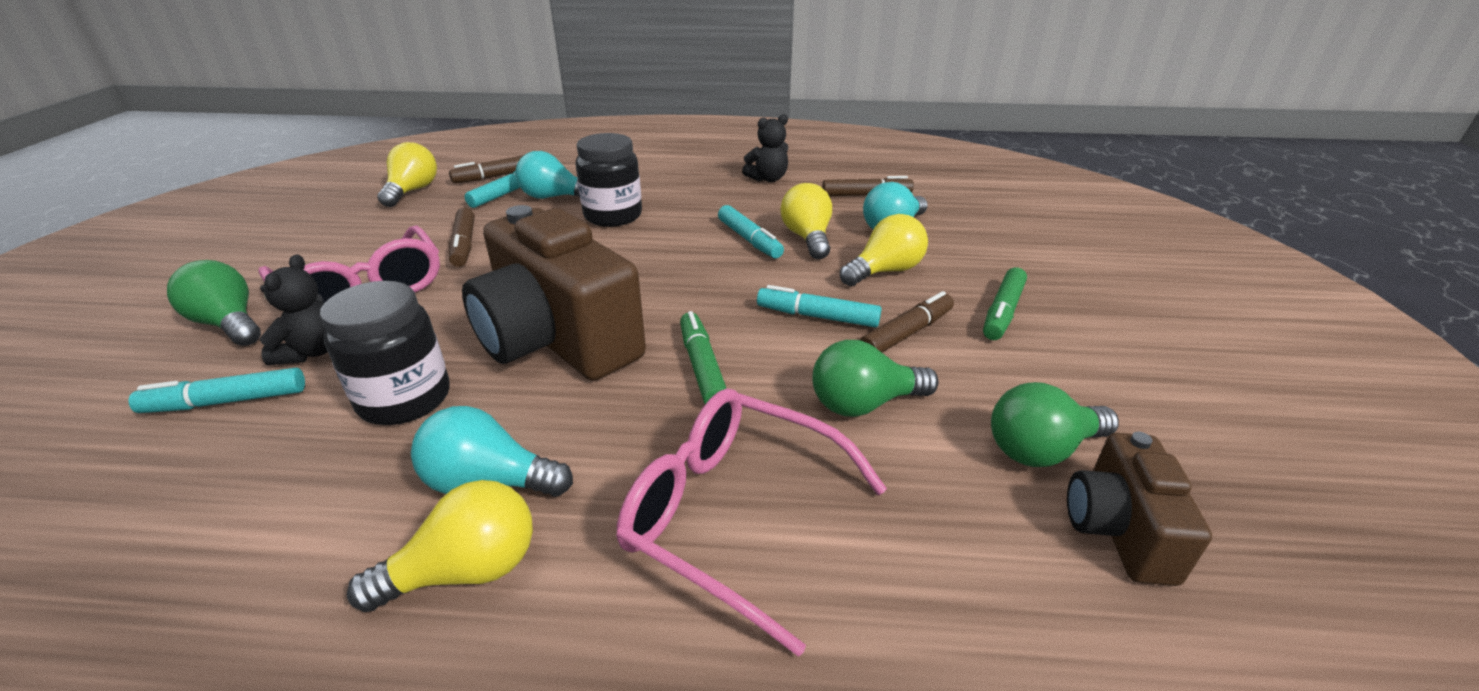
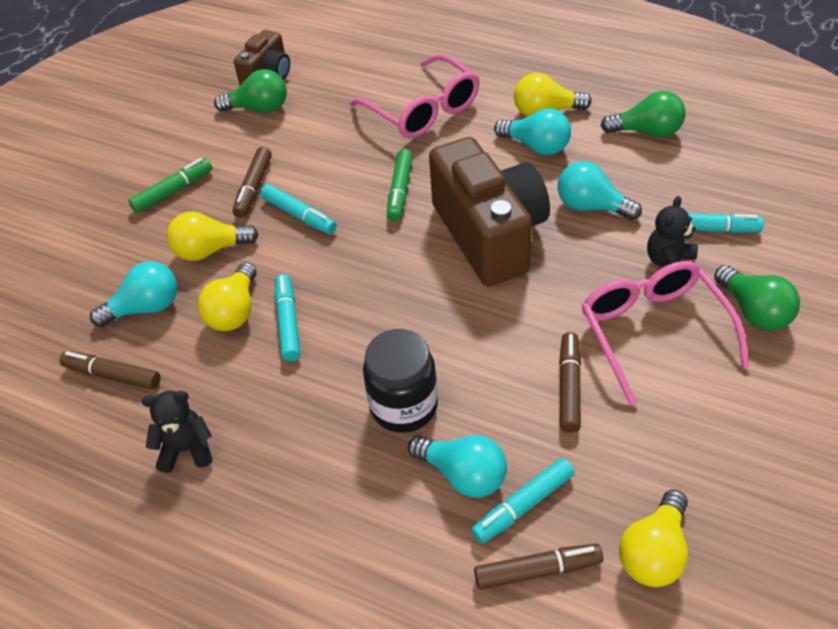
camera: 155 degrees left, 15 degrees up
(405, 399) = (591, 206): black jar -> turquoise light bulb
(864, 404) = (322, 147): green light bulb -> green light bulb (647, 132)
(906, 333) = (253, 188): brown marker -> brown marker turned 60 degrees counterclockwise

